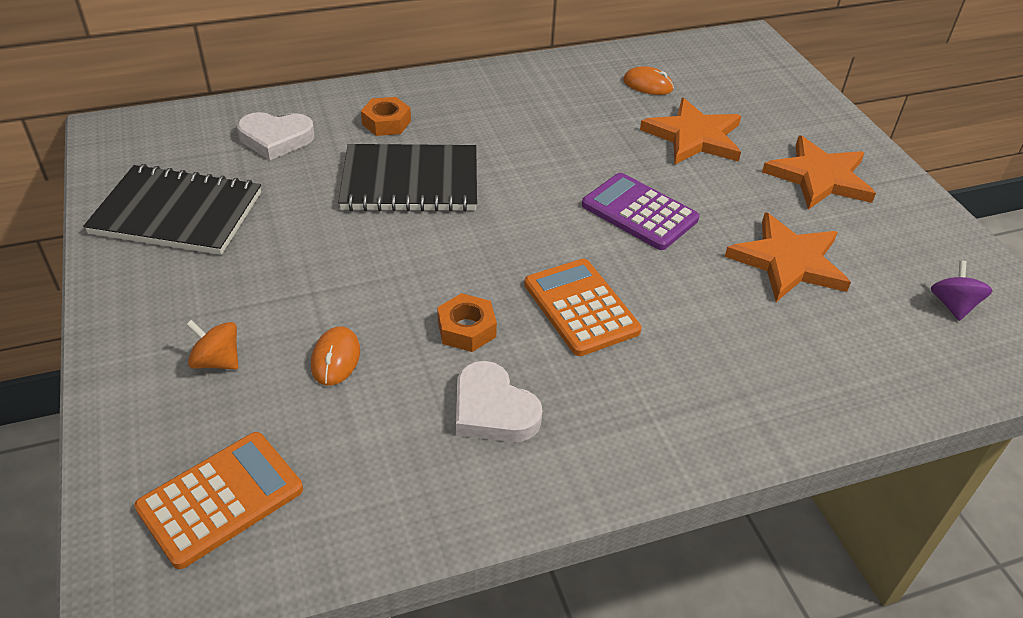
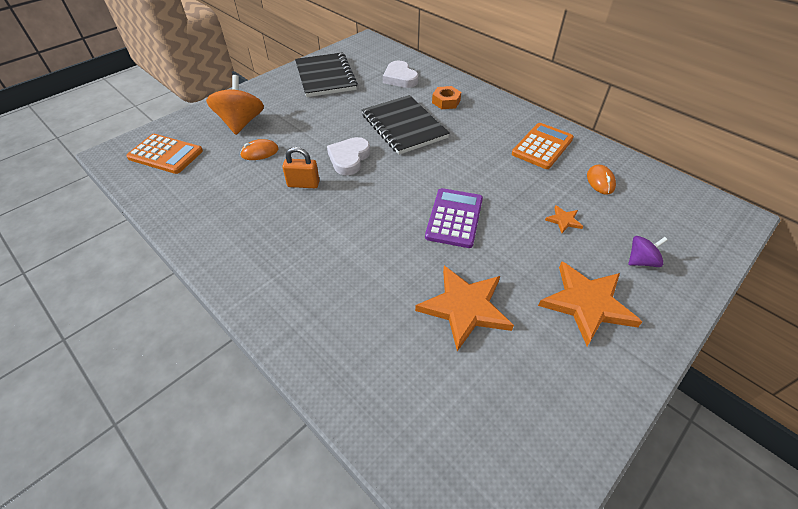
camera: 65 degrees right, 5 degrees up
(217, 361) = (241, 123): orange spinning top -> orange spinning top, size x1.84
(466, 329) = (303, 184): orange nut -> orange padlock
(493, 410) = (250, 212): white heart -> white heart (349, 158)
(580, 307) = (347, 220): orange calculator -> orange calculator (542, 146)
(694, 137) = (563, 220): orange star -> orange star, size x0.45
(952, 305) = (494, 433): purple spinning top -> purple spinning top (641, 261)

